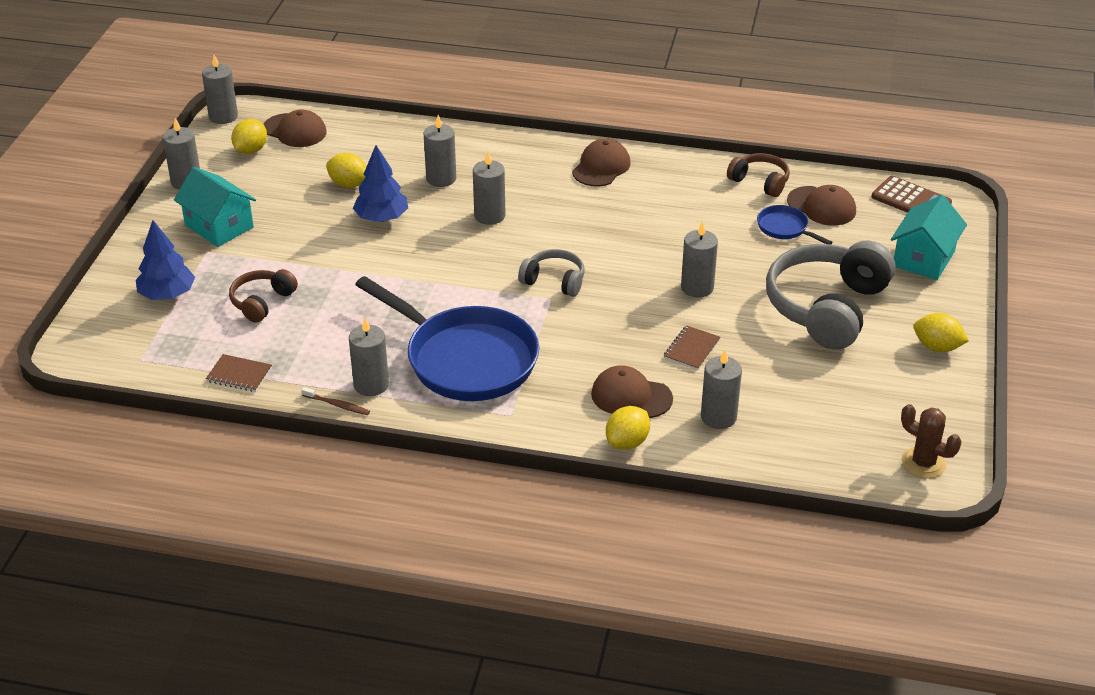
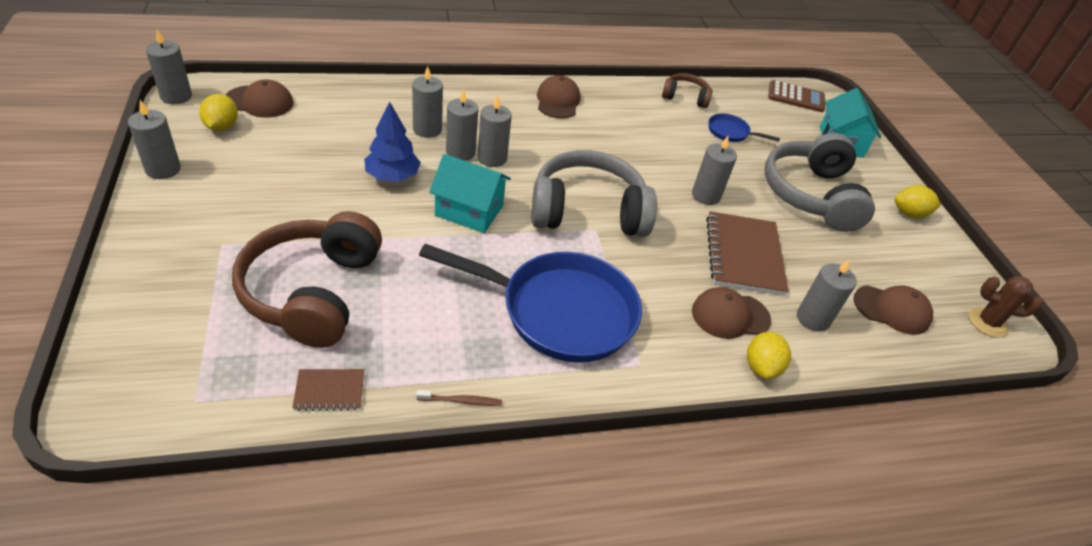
camera: 30 degrees left, 5 degrees up
(167, 295) = (195, 306): blue tree -> none
(219, 226) = (223, 212): turquoise house -> turquoise house (469, 210)
(262, 302) = (313, 292): brown headphones -> brown headphones, size x2.00
(348, 184) = (341, 147): yellow lemon -> none
(371, 385) = (484, 365): grey candle -> grey candle (460, 152)
(554, 281) = (588, 212): grey headphones -> grey headphones, size x2.00
(691, 349) = (743, 255): brown notebook -> brown notebook, size x2.01
(821, 206) = (742, 111): brown cap -> brown cap (892, 310)

